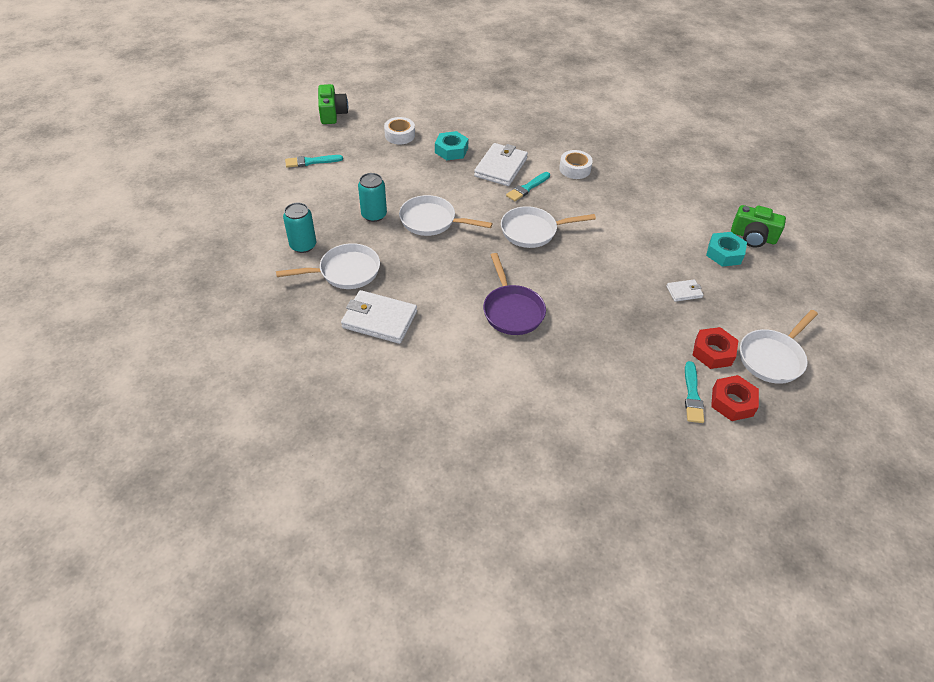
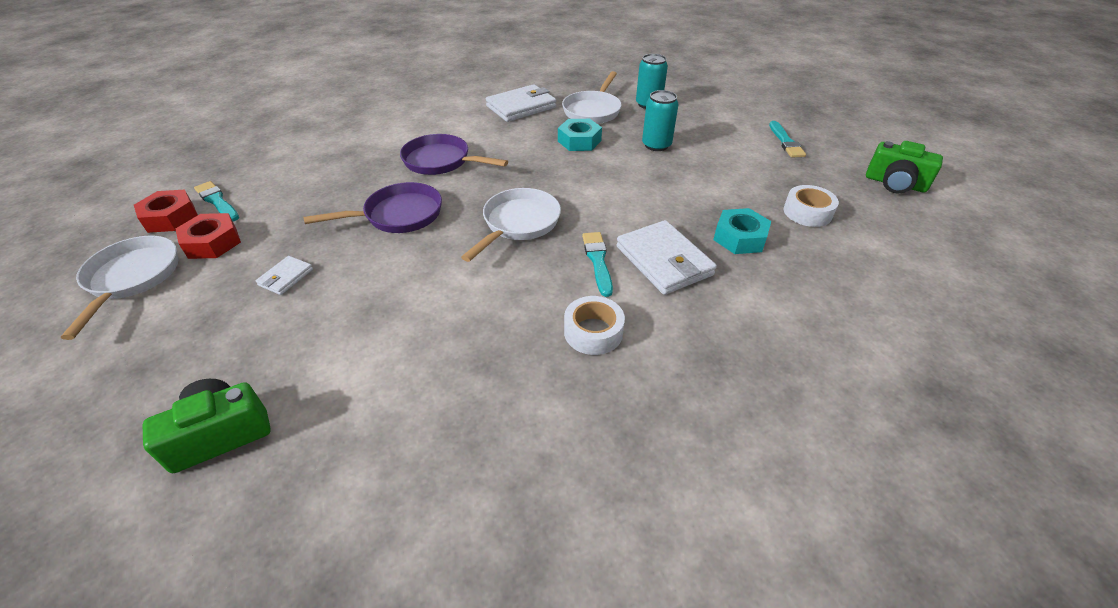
camera: 130 degrees right, 5 degrees down
(311, 162) = (785, 142): turquoise brush -> turquoise brush turned 150 degrees clockwise
(431, 221) = (611, 170): white pan -> none
(587, 287) = (398, 215): none -> purple pan
(724, 253) = (258, 366): turquoise nut -> turquoise nut (579, 141)

